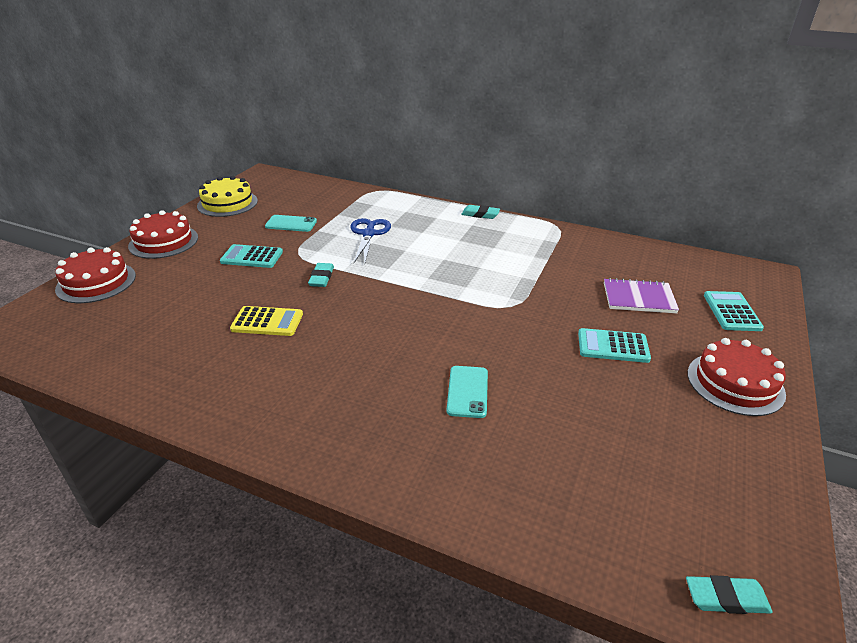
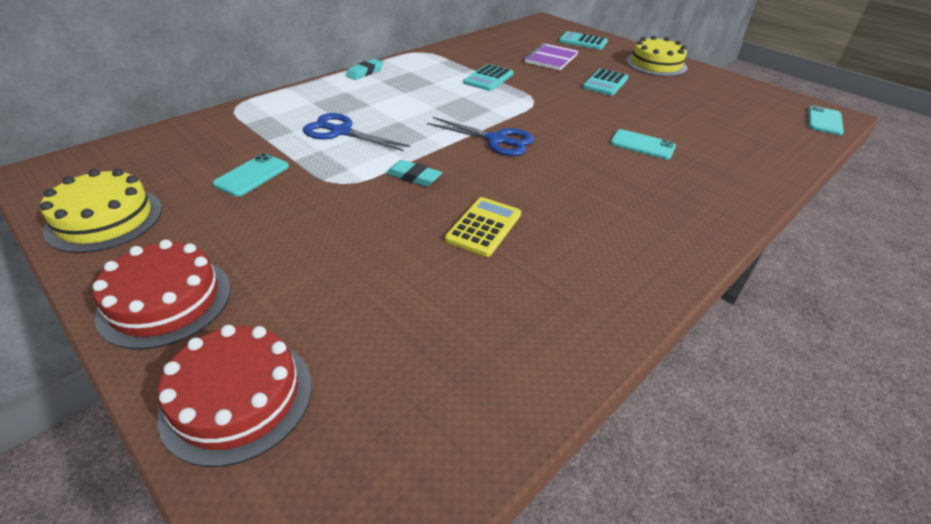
camera: 70 degrees left, 5 degrees up
(252, 257) = (314, 218): turquoise calculator -> turquoise calculator (488, 78)
(407, 301) = (496, 140): none -> blue scissors
(726, 598) = (824, 121): turquoise eraser -> turquoise phone
(735, 383) = (656, 64): red cake -> yellow cake

